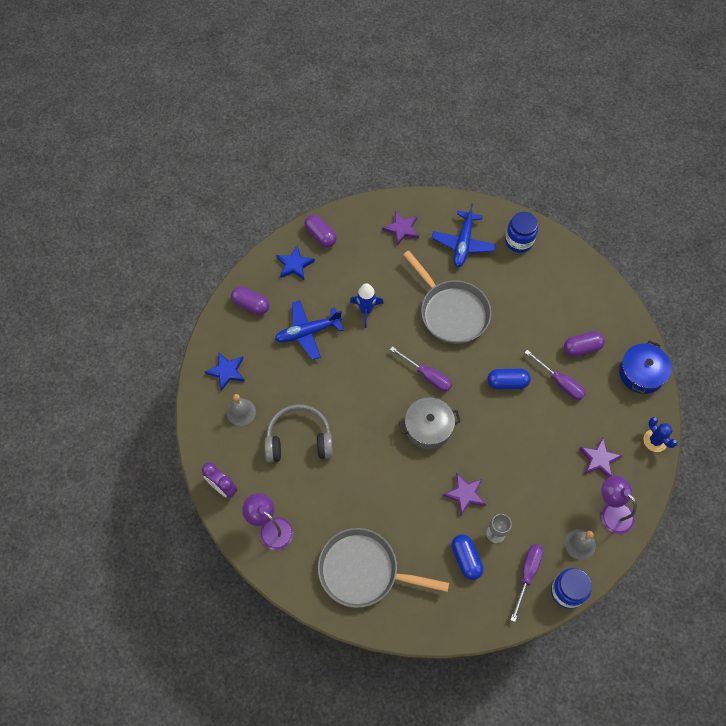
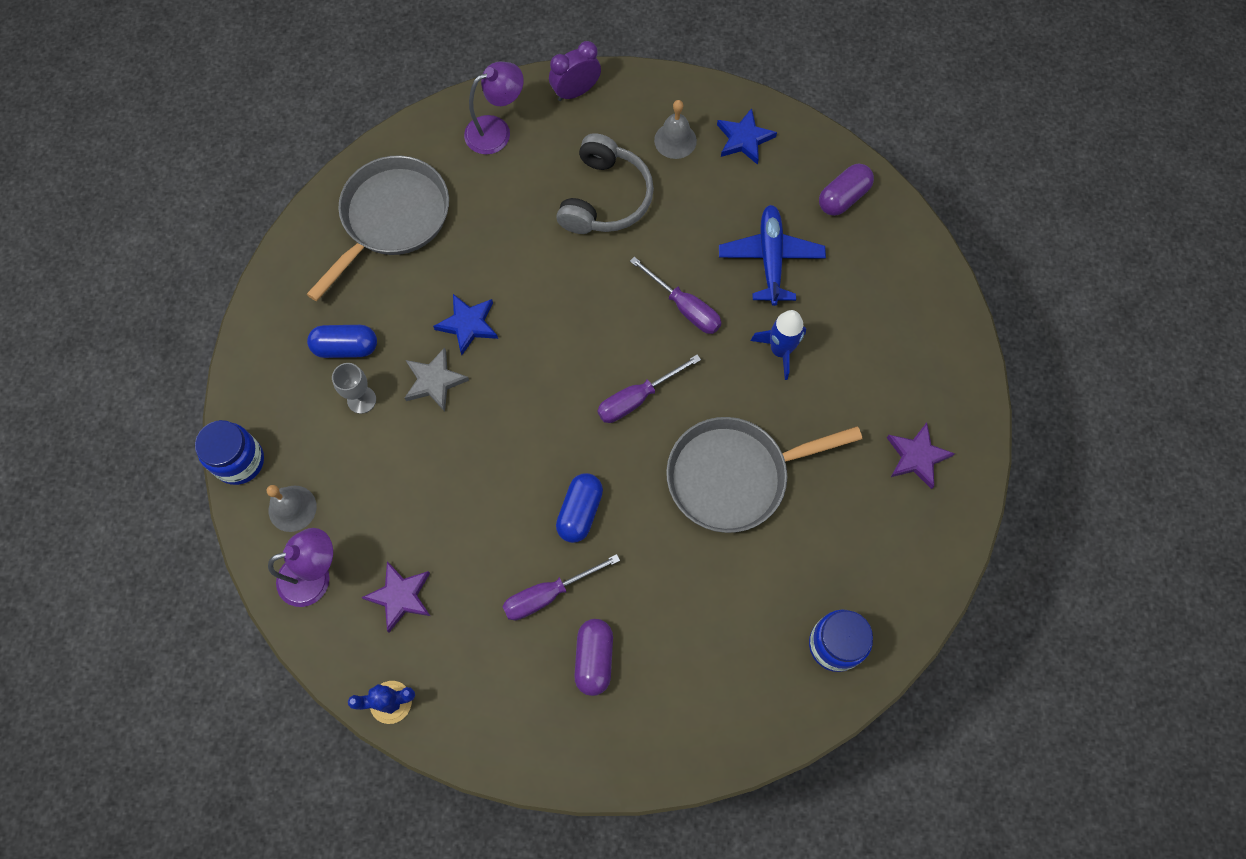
camera: 110 degrees right, 5 degrees up
(294, 265) = (895, 275): blue star -> blue star (468, 324)
(320, 236) = (940, 329): purple capsule -> none
(428, 427) = (554, 369): grey pot -> none
(463, 244) = (858, 546): blue plane -> none
(465, 494) = (434, 381): purple star -> grey star
(527, 574) = (287, 418): purple screwdriver -> purple screwdriver (684, 307)
(641, 373) = (511, 739): blue pot -> none

